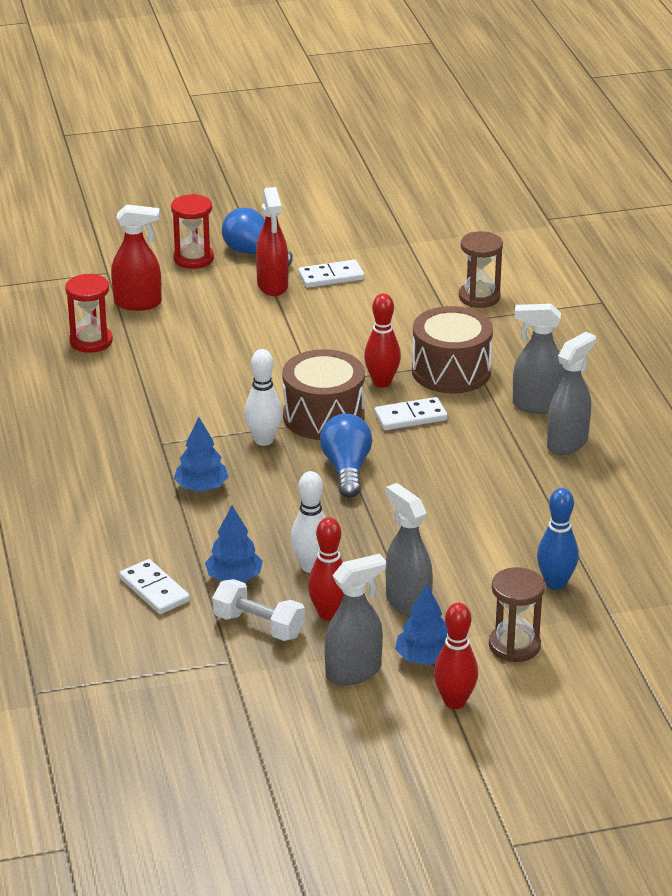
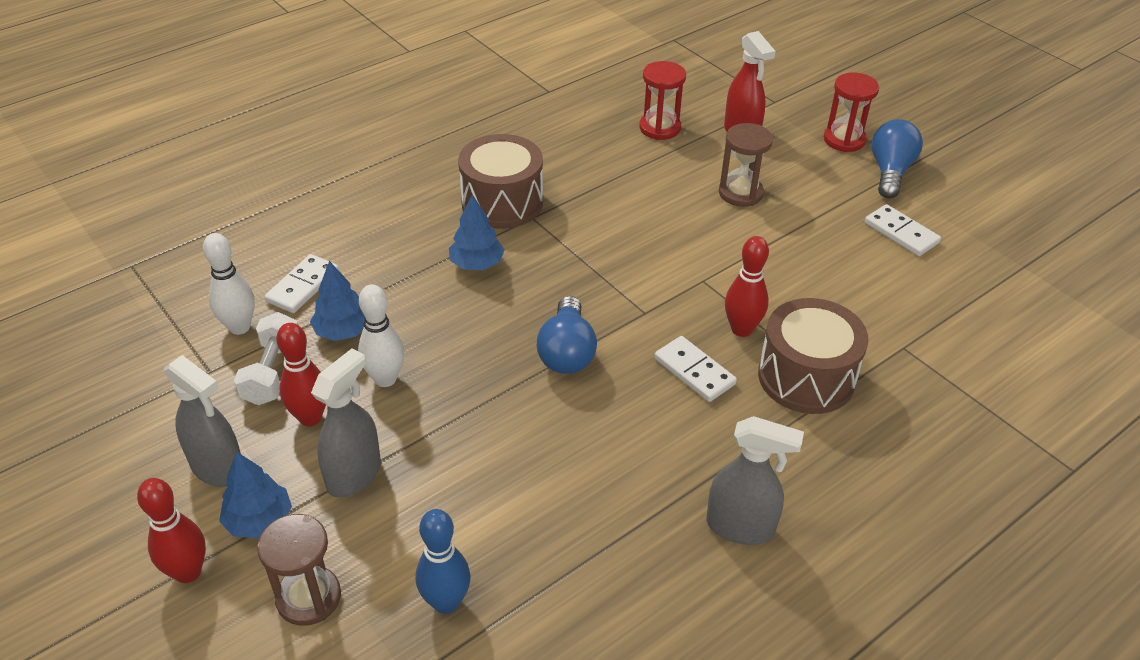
camera: 65 degrees right, 10 degrees up
(263, 440) = (579, 279): white bowling pin -> white bowling pin (239, 327)
(272, 286) = (847, 200): red spray bottle -> none
(323, 416) = (648, 306): brown drum -> brown drum (502, 202)
(346, 469) = (567, 352): blue light bulb -> blue light bulb turned 120 degrees clockwise
(479, 297) = (973, 355): brown hourglass -> brown hourglass (740, 193)
(537, 405) = (798, 474): grey spray bottle -> none

